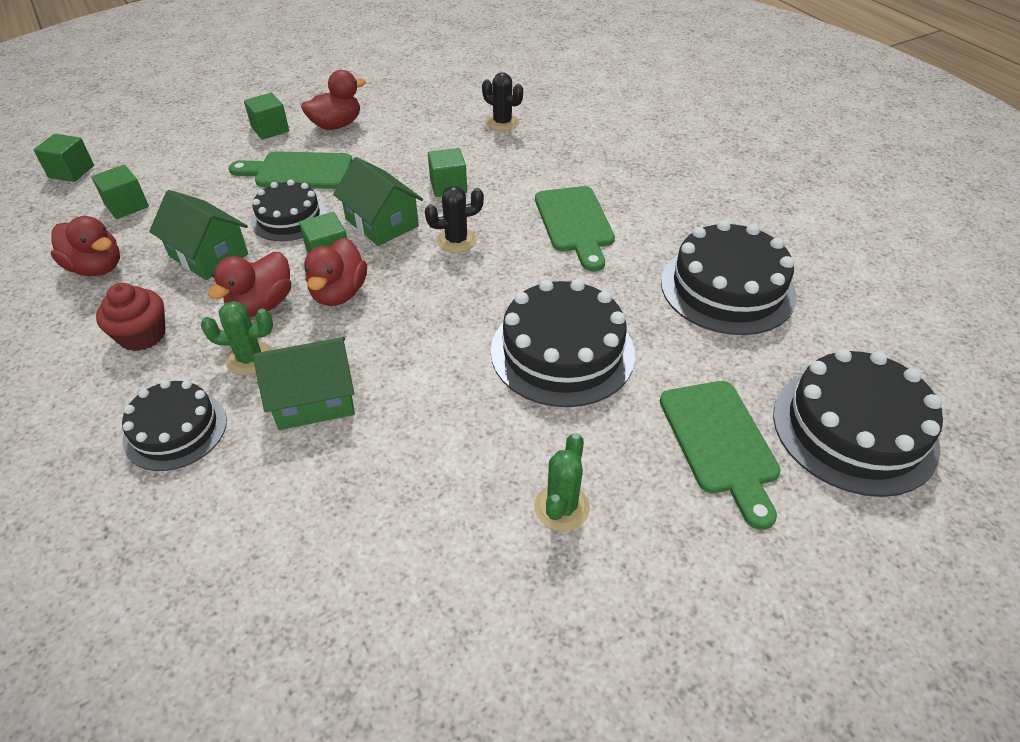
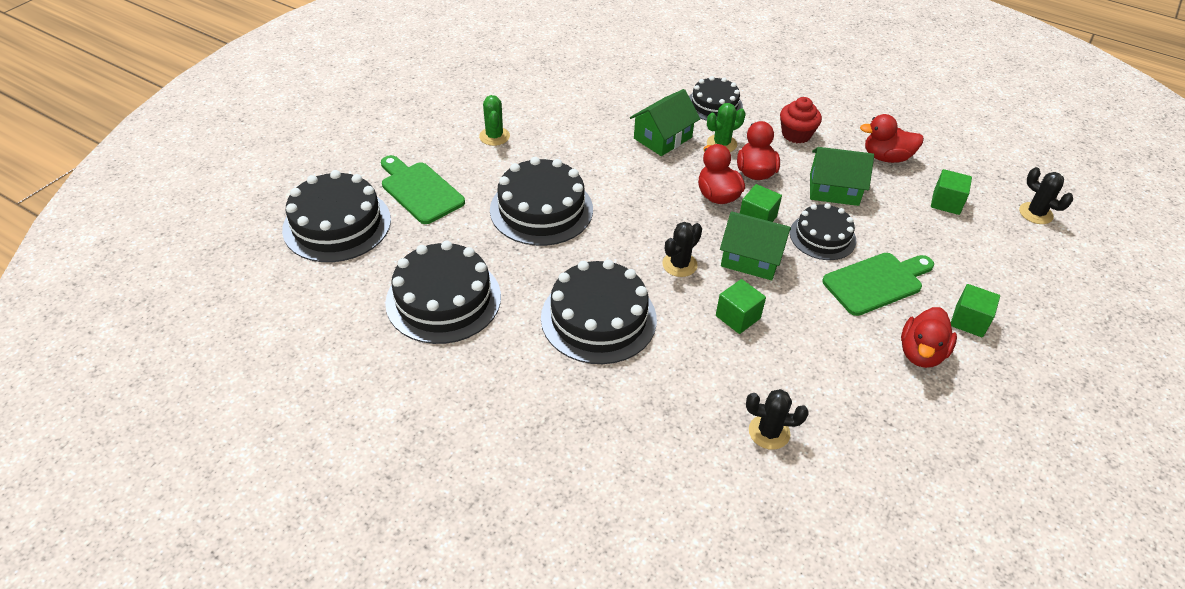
camera: 150 degrees right, 0 degrees up
(71, 171) = (1035, 213): green cube -> black cactus
(575, 223) = (598, 318): green cutting board -> black cake

